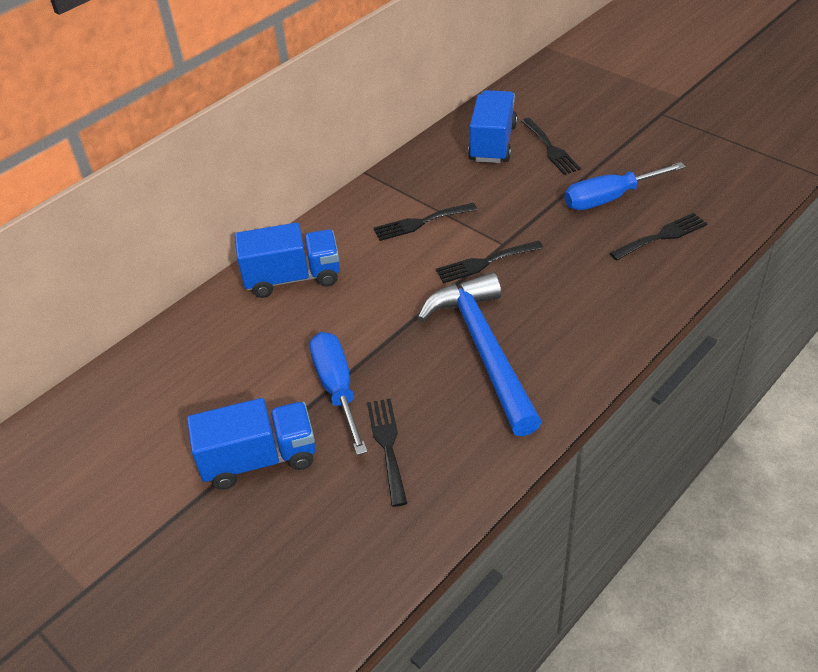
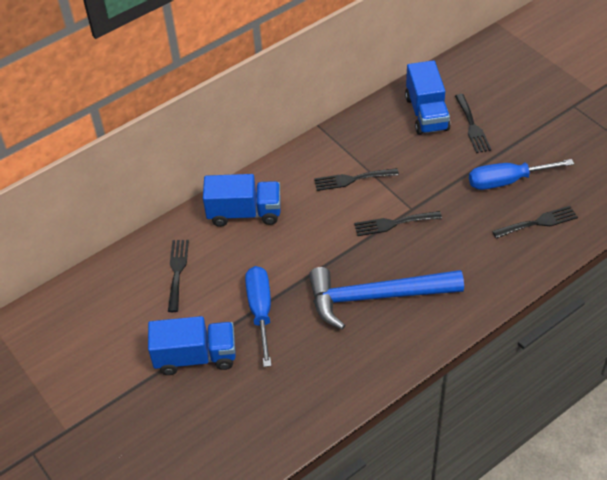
camera: 10 degrees right, 5 degrees up
(387, 446) = (288, 362): black fork -> black fork (177, 271)
(483, 349) = (375, 297): blue hammer -> blue hammer turned 90 degrees counterclockwise
(493, 143) = (426, 113): blue truck -> blue truck turned 150 degrees clockwise

